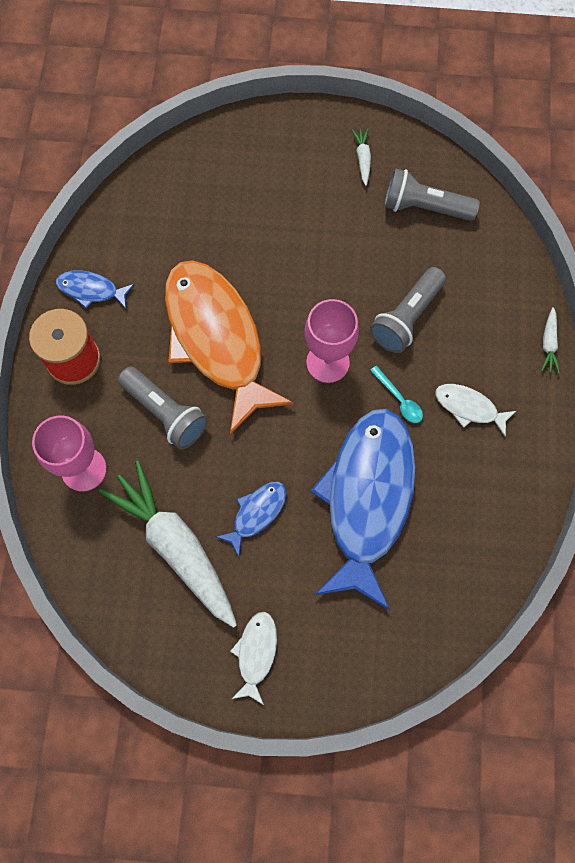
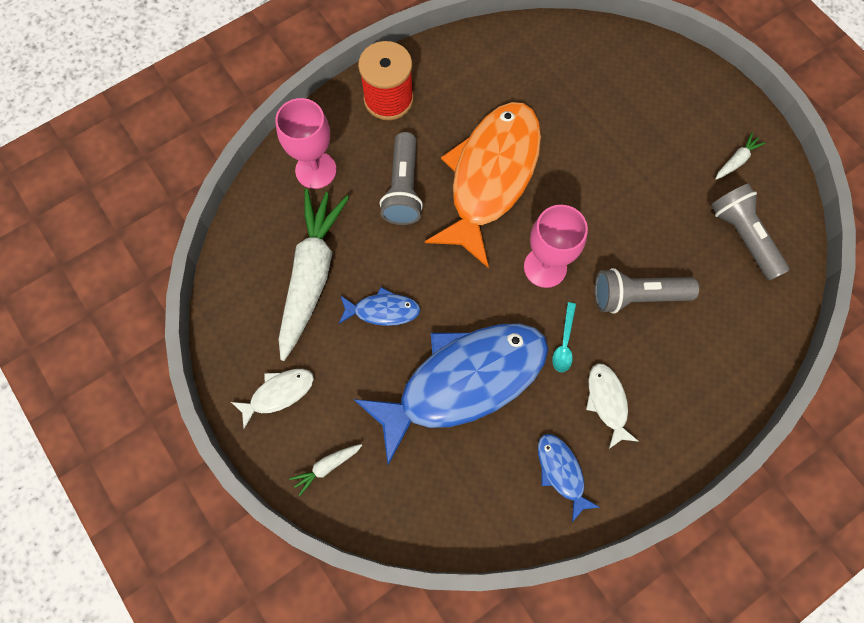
camera: 50 degrees right, 0 degrees up
(91, 290) = (450, 68): blue fish -> blue fish (561, 472)
(548, 344) = (722, 424): white carrot -> white carrot (327, 467)

